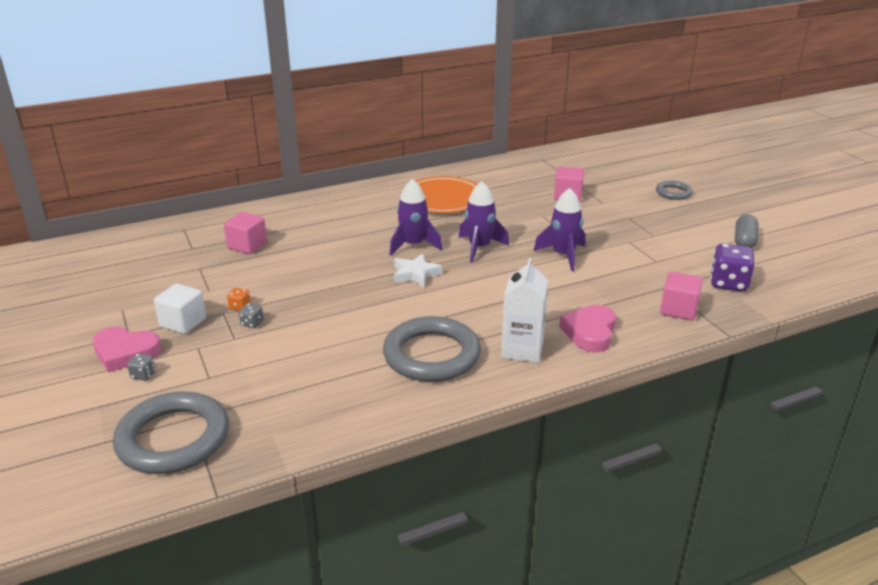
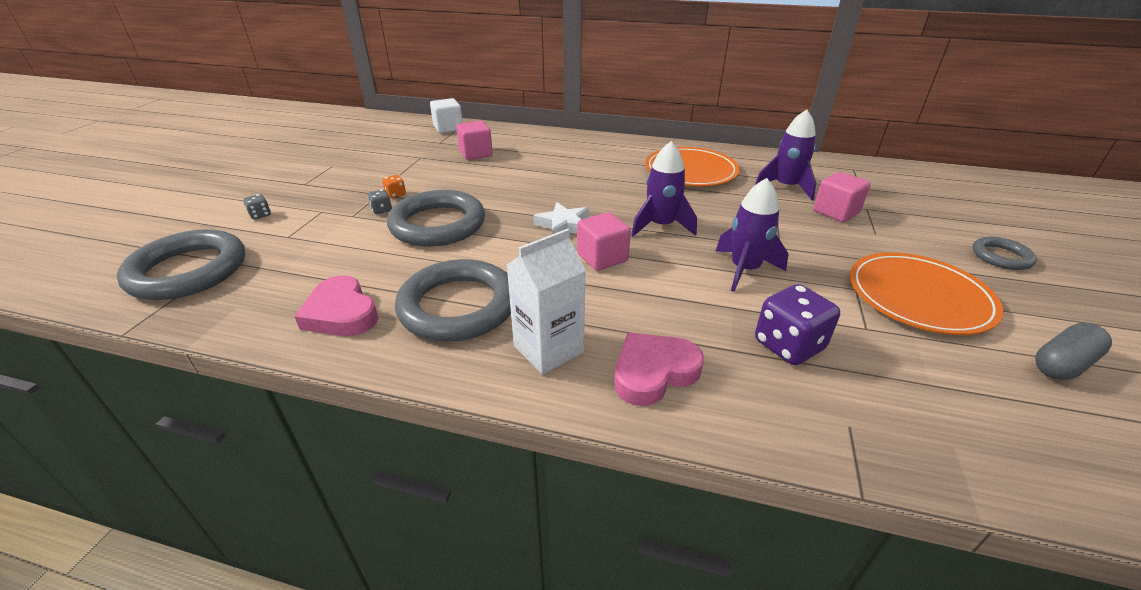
camera: 40 degrees right, 5 degrees up
(125, 353) = (280, 195): pink heart -> pink heart (341, 313)
(183, 323) = (345, 190): white cube -> white cube (448, 128)
(321, 313) = (438, 224): none -> grey ring
(413, 245) = (601, 200): purple rocket -> purple rocket (785, 187)
(660, 233) = (919, 297): none -> orange plate
(678, 310) = (820, 409): pink cube -> pink cube (602, 258)
(728, 283) = (957, 413): purple dice -> purple dice (788, 345)

